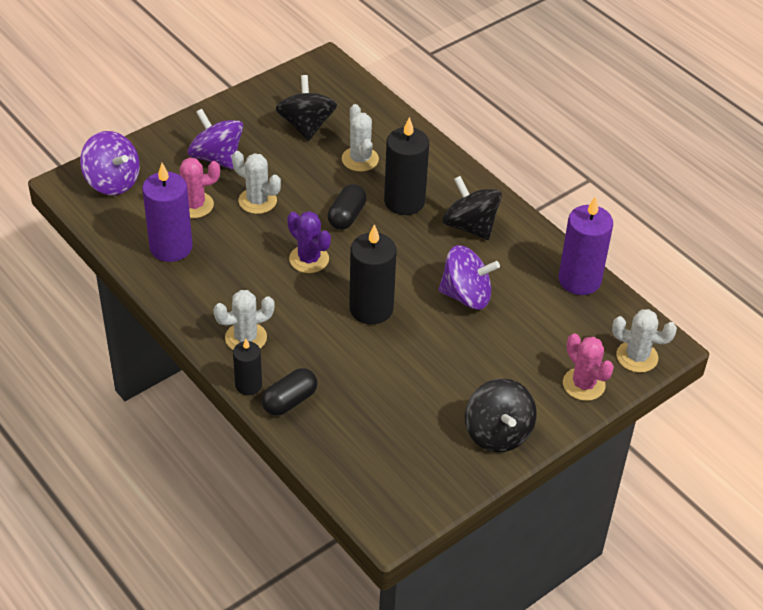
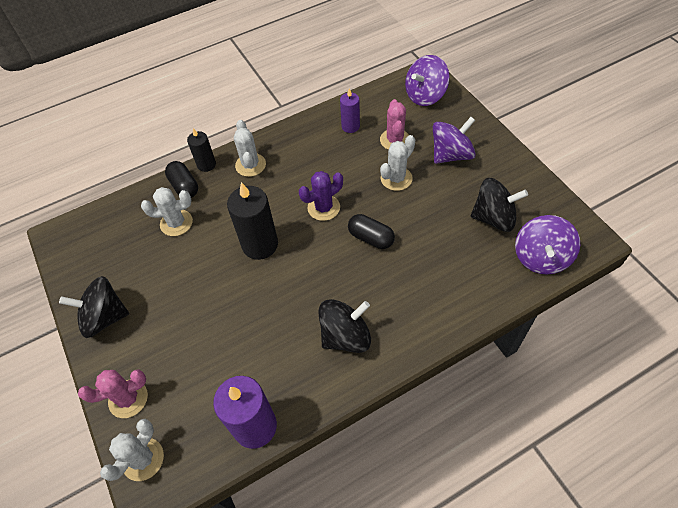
camera: 105 degrees right, 10 degrees up
(171, 247) = (350, 126): purple candle -> purple candle, size x0.58
(360, 159) = (446, 255): white cactus -> white cactus (176, 223)
(404, 201) = (385, 284): black candle -> none
(466, 295) = (258, 318): purple spinning top -> purple spinning top (541, 257)

